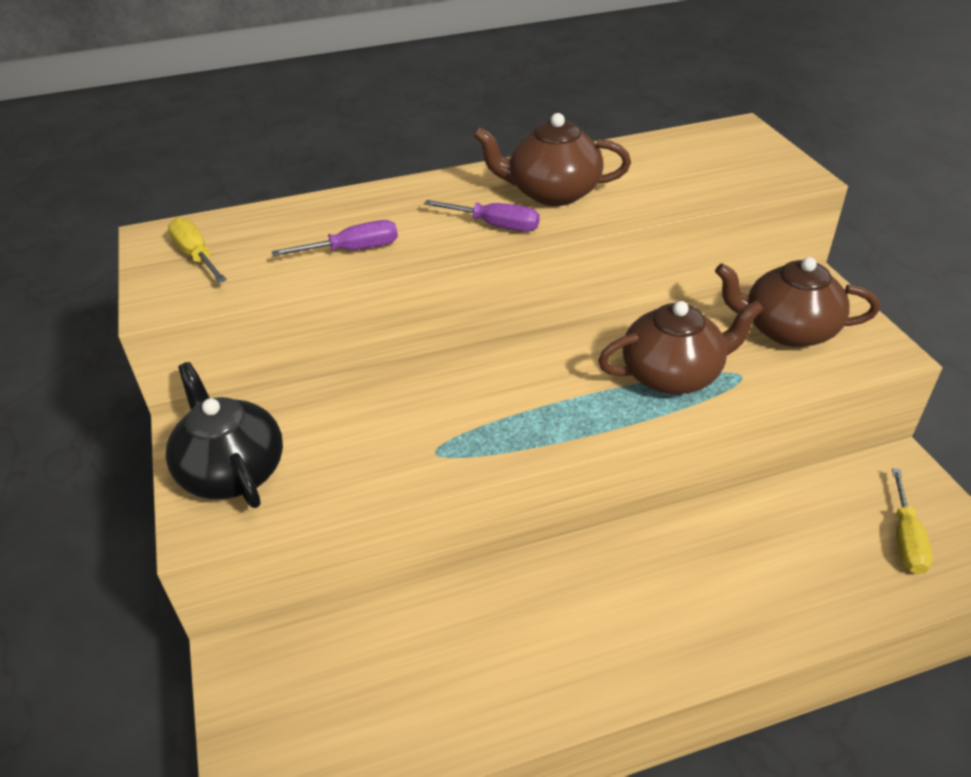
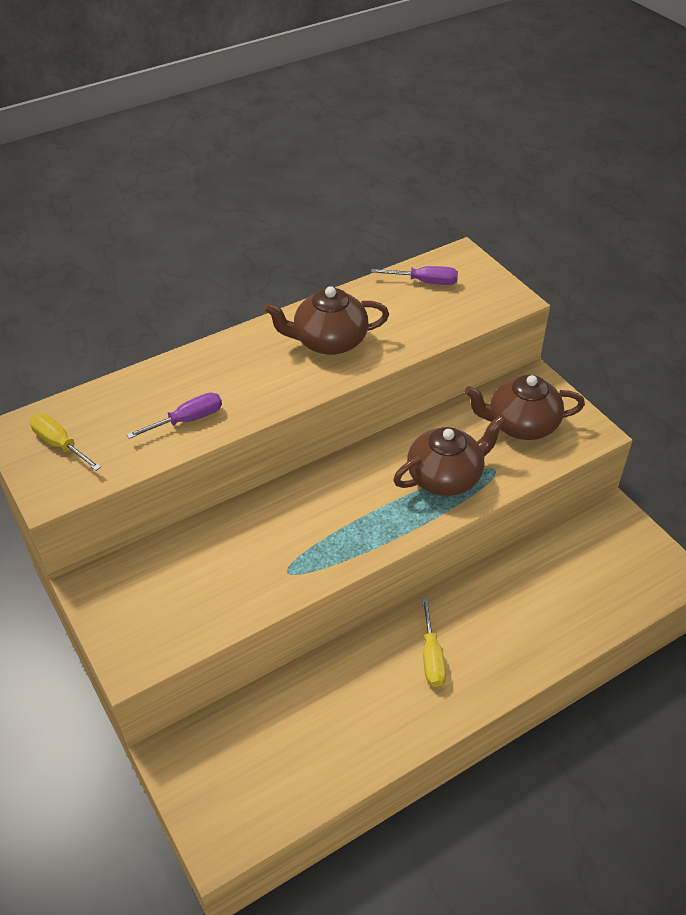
camera: 15 degrees left, 5 degrees up
(232, 471) = (137, 615): black teapot -> none
(495, 225) = (293, 380): purple screwdriver -> purple screwdriver (424, 282)
(905, 538) = (622, 568): yellow screwdriver -> yellow screwdriver (431, 656)

